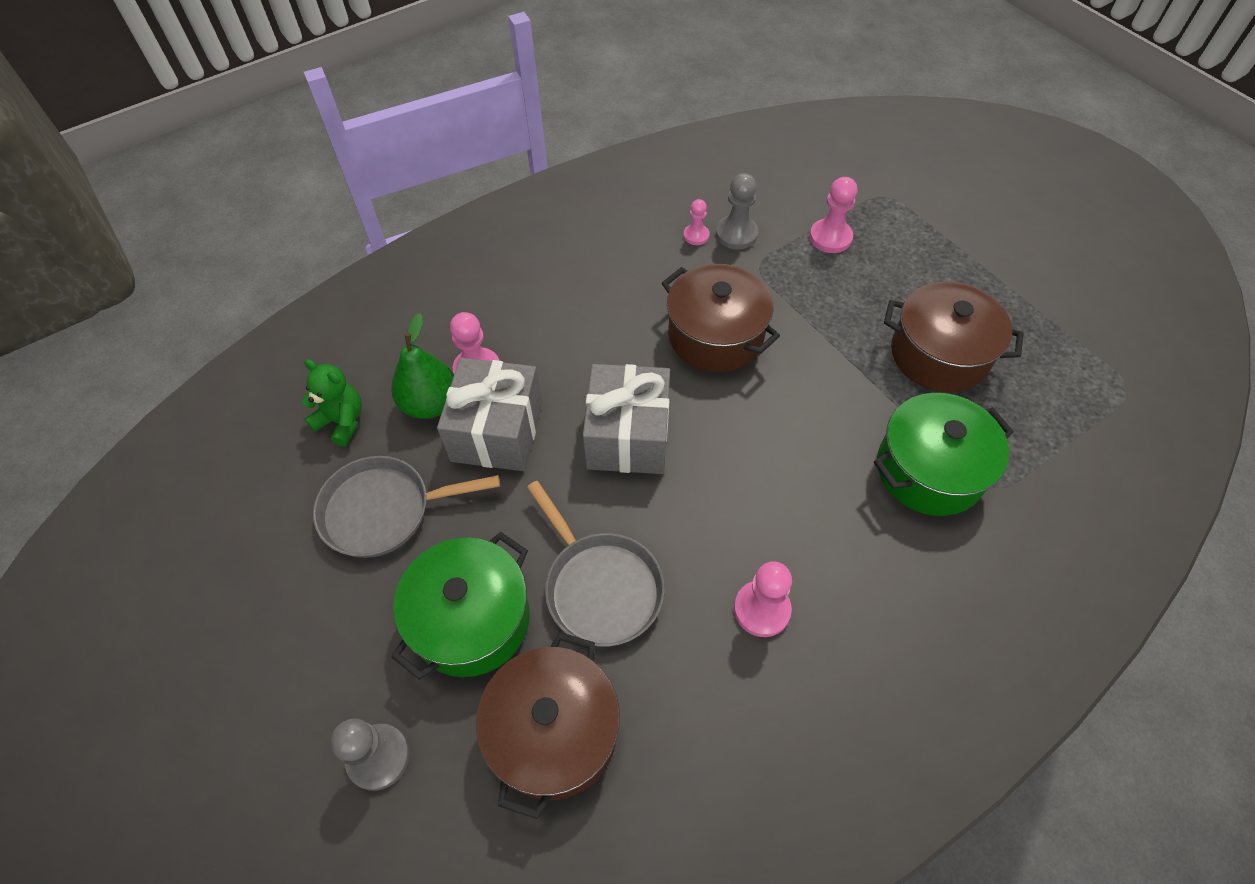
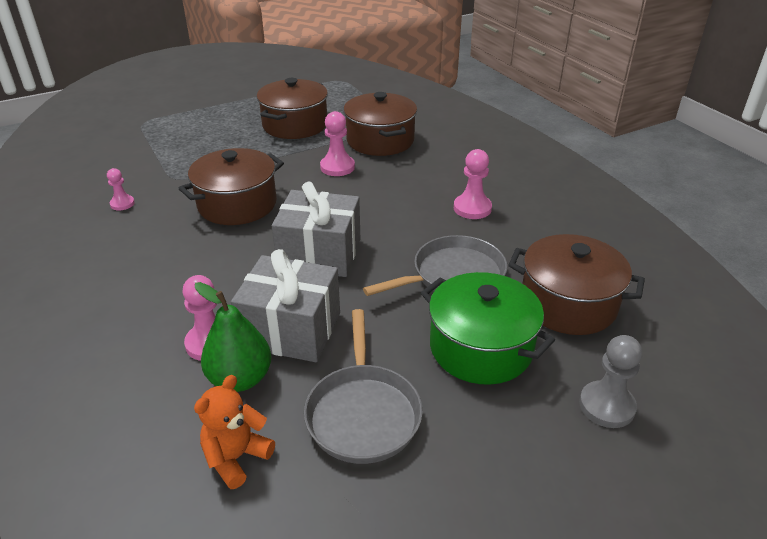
camera: 85 degrees left, 20 degrees down
(342, 421) = (236, 457): green teddy bear -> orange teddy bear
(736, 234) = (135, 185): grey pawn -> none
(830, 237) = (168, 147): pink pawn -> pink pawn (337, 167)
(929, 470) = (380, 140): green pot -> brown pot

